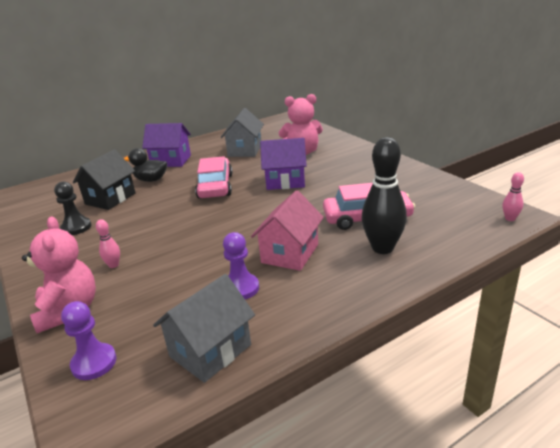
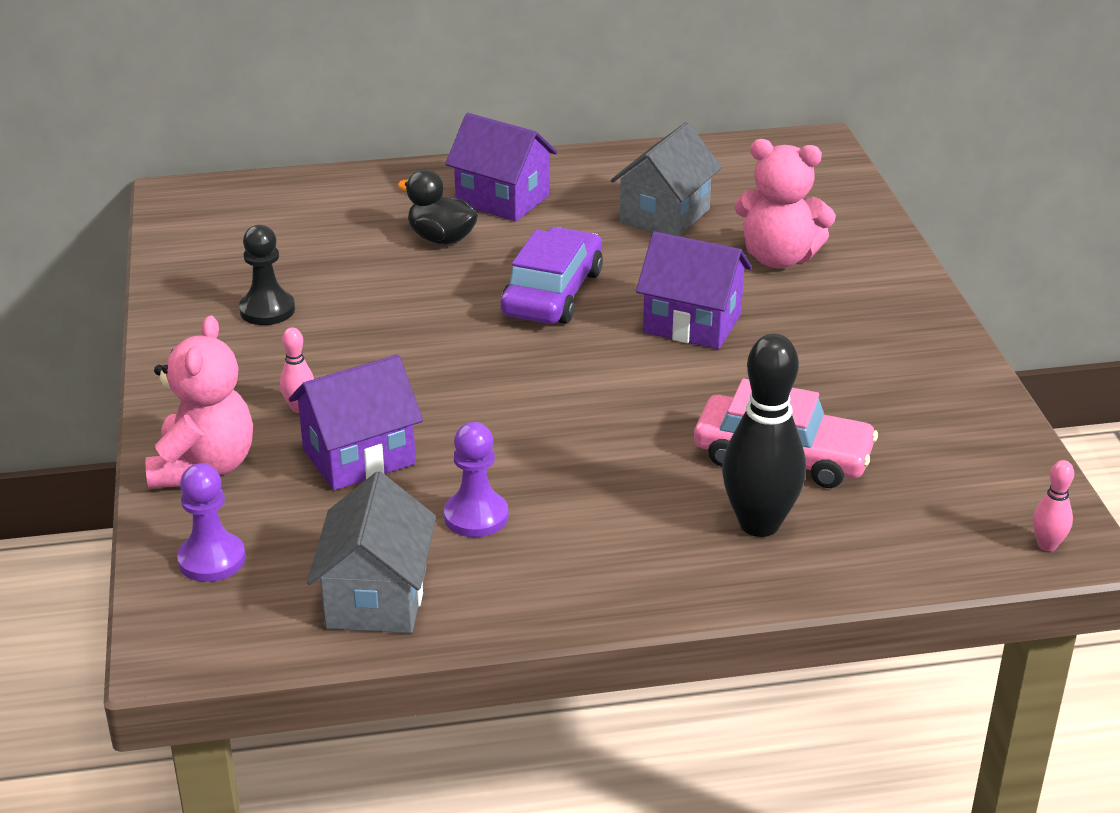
camera: 20 degrees right, 5 degrees up
(110, 198) = (349, 262): black house -> none
(159, 278) = (359, 457): none -> purple house
(210, 350) = (376, 598): grey house -> grey house turned 60 degrees counterclockwise
(215, 186) = (553, 293): pink car -> purple car
(290, 253) = (594, 481): pink house -> none

